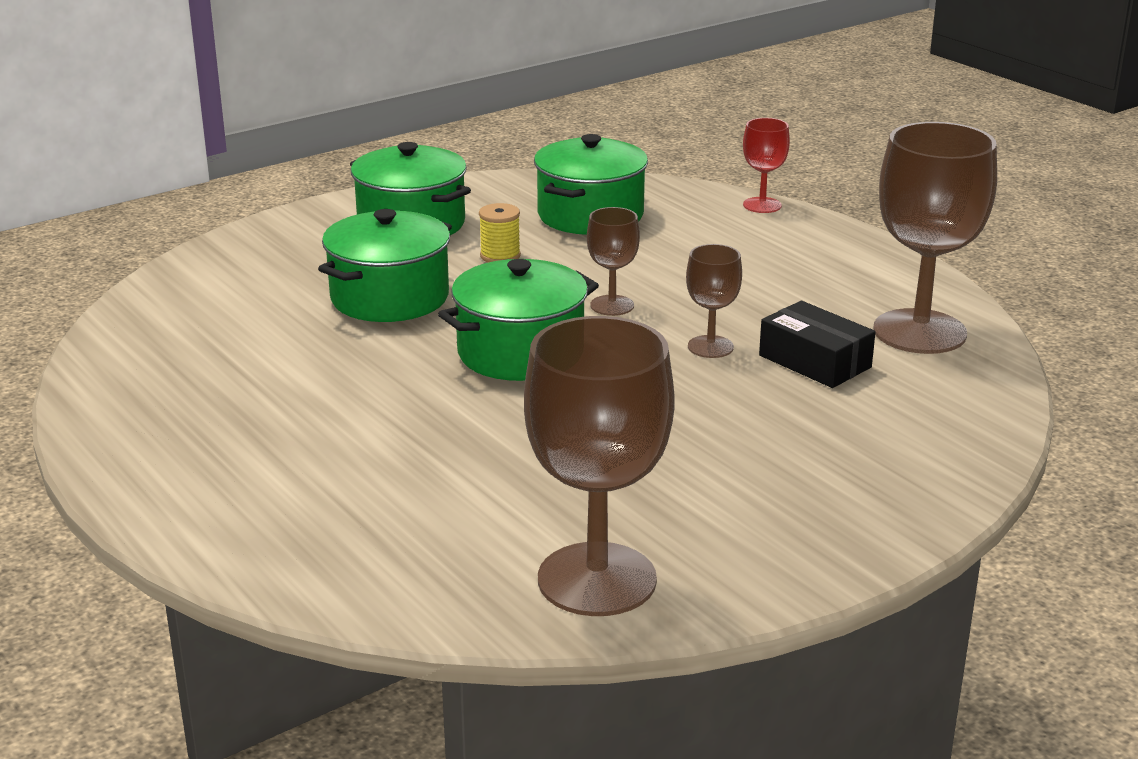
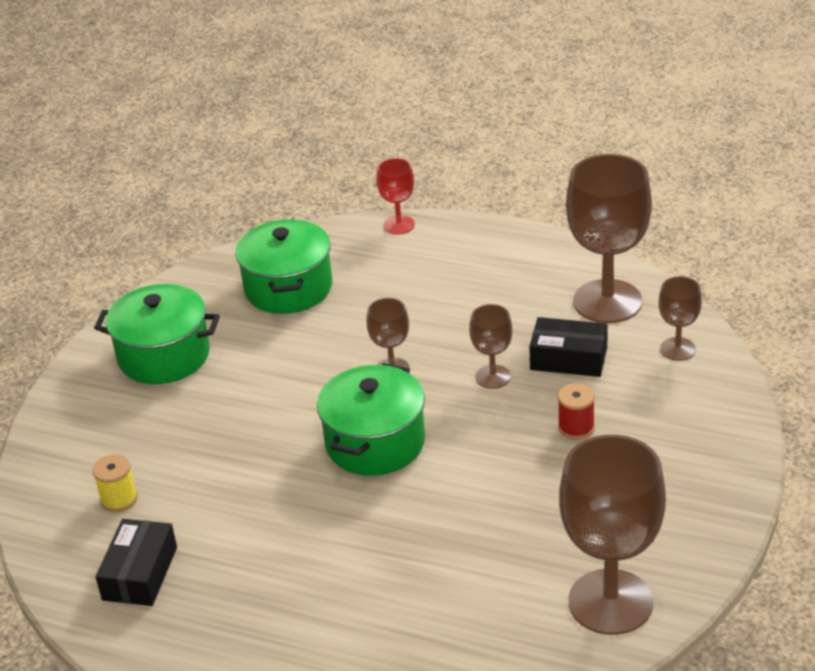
camera: 30 degrees left, 10 degrees up
(176, 363) = (140, 573): none -> black box
(390, 297) = (228, 436): green pot -> none
(500, 256) = (265, 358): yellow spool -> yellow spool (119, 499)
(750, 419) = (576, 427): none -> red spool
(956, 398) = (677, 349): none -> brown goblet

